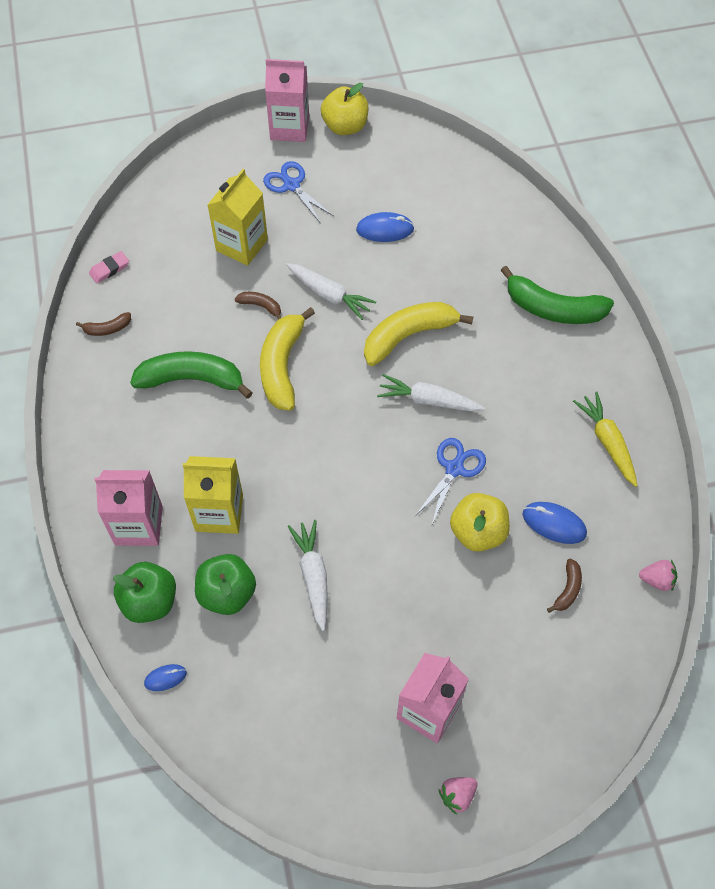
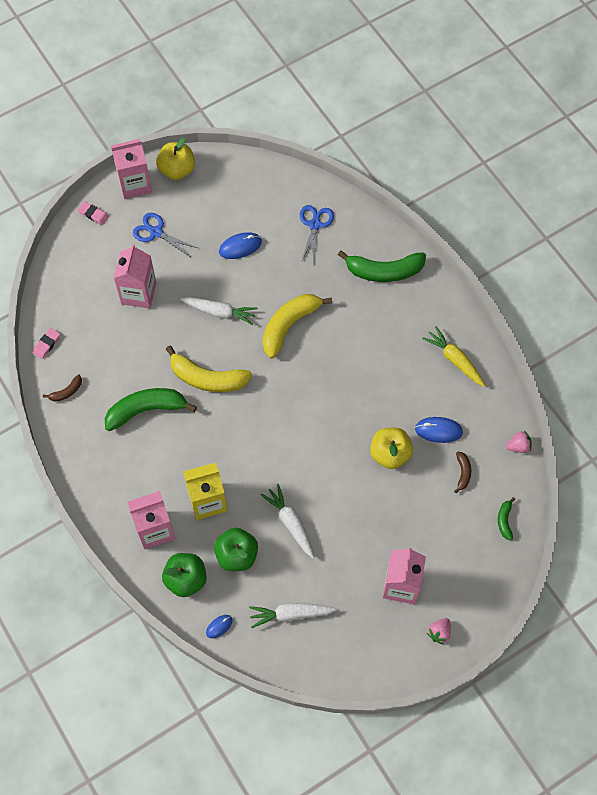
camera: 20 degrees left, 5 degrees up
(228, 146) = (93, 214): none -> pink eraser
(242, 245) = (138, 293): yellow carton -> pink carton
(261, 306) = (173, 337): brown banana -> none
(282, 366) = (207, 378): yellow banana -> yellow banana turned 60 degrees counterclockwise
(428, 400) = (321, 370): white carrot -> white carrot (291, 614)
(454, 469) = (357, 414): blue scissors -> blue scissors (314, 225)
(604, 673) = (504, 520): none -> green banana

